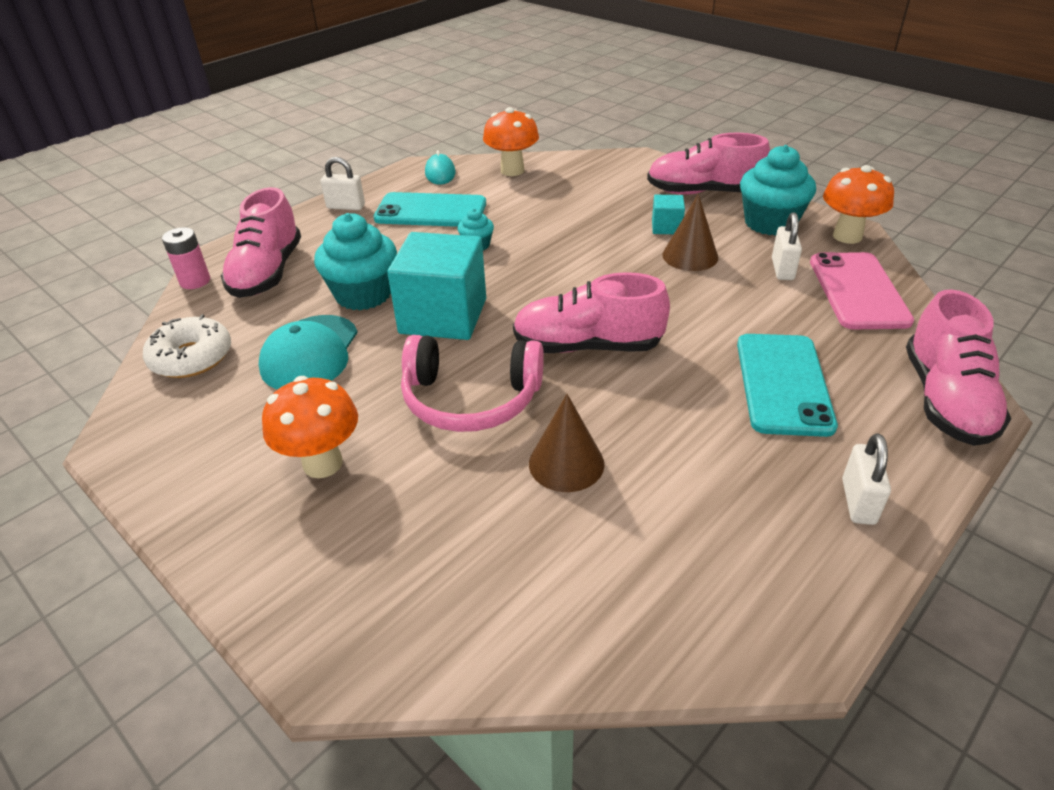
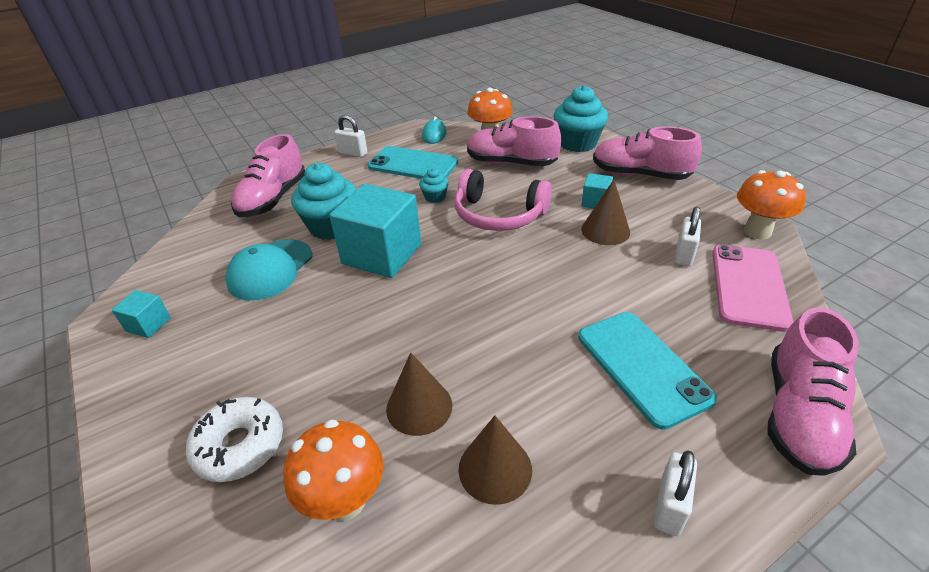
camera: 15 degrees right, 0 degrees up
(181, 438) = (148, 324): none -> turquoise cube
(191, 357) = (189, 259): white donut -> white donut (240, 445)
(195, 281) = (222, 199): pink battery -> none
(323, 463) = (233, 366): orange mushroom -> orange mushroom (345, 501)
(471, 399) = (369, 331): pink headphones -> pink headphones (498, 215)
(587, 346) = (484, 300): pink shoe -> pink shoe (511, 163)
(675, 504) = (495, 469): none -> brown cone
(770, 223) = (689, 209): turquoise cupcake -> turquoise cupcake (577, 143)
(783, 384) = (642, 367): turquoise phone -> turquoise phone turned 45 degrees counterclockwise

